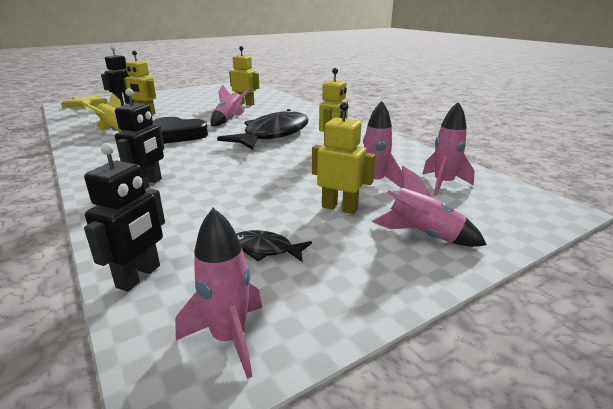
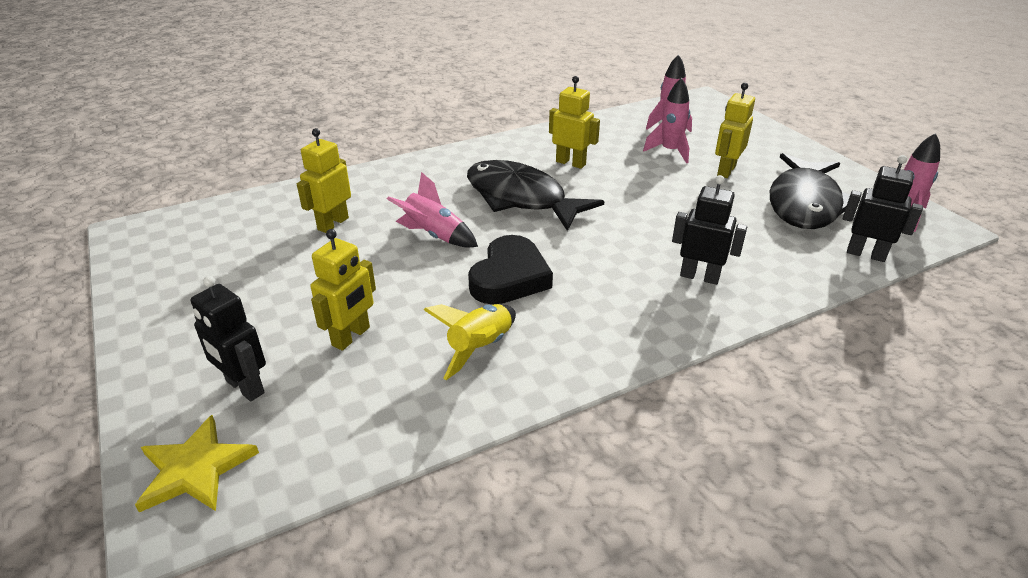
camera: 85 degrees left, 10 degrees up
(265, 249) = (804, 203): black fish -> black fish, size x2.34
(423, 235) = (759, 145): pink rocket -> none

